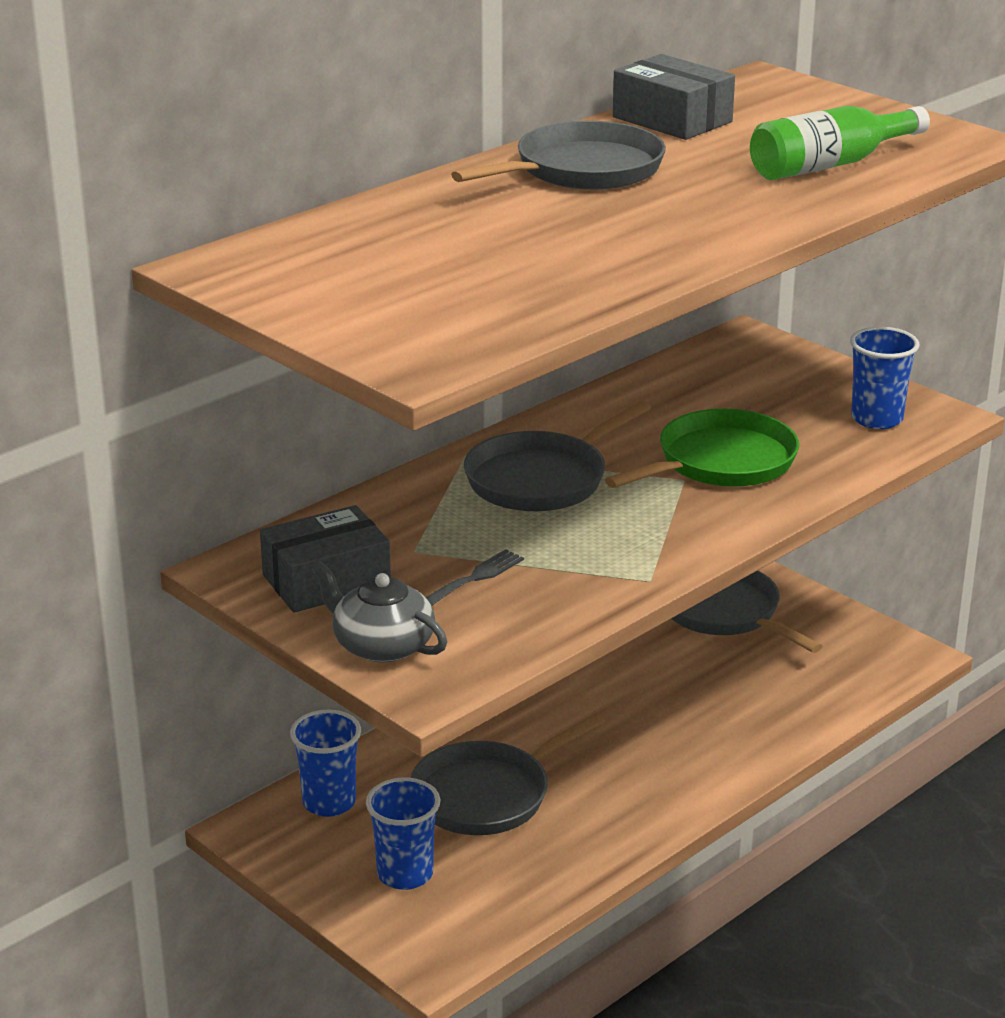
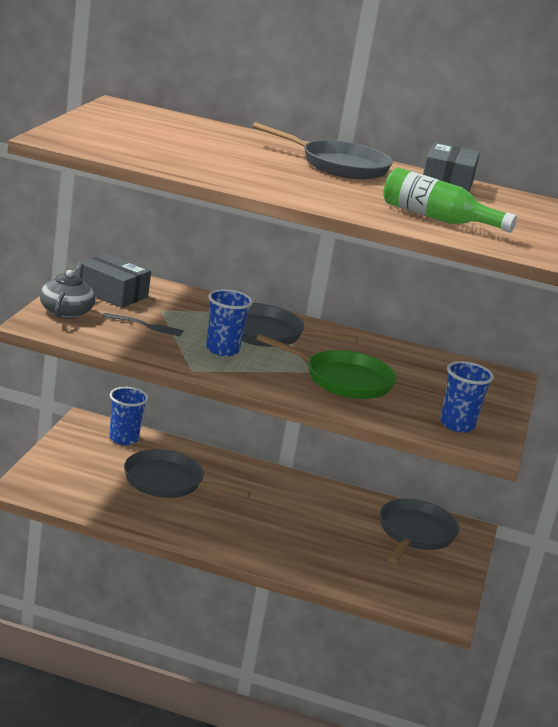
camera: 55 degrees right, 5 degrees down
(405, 874) = (84, 469): blue cup -> blue cup (222, 350)

